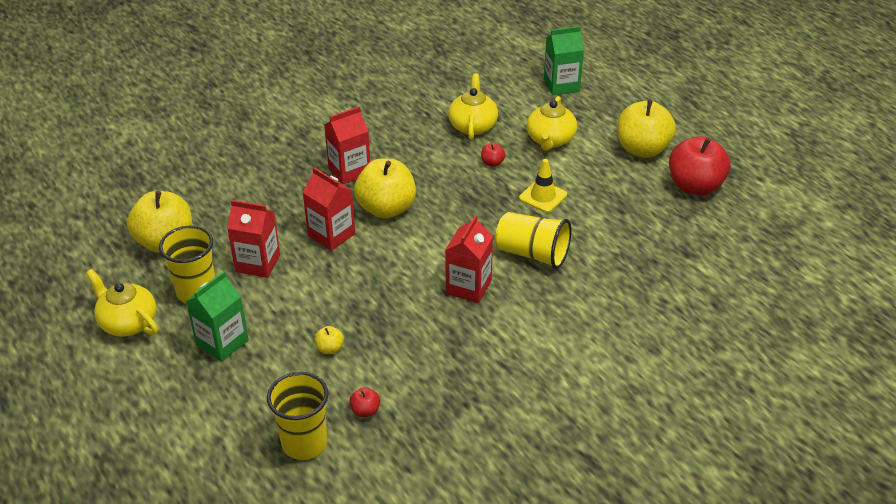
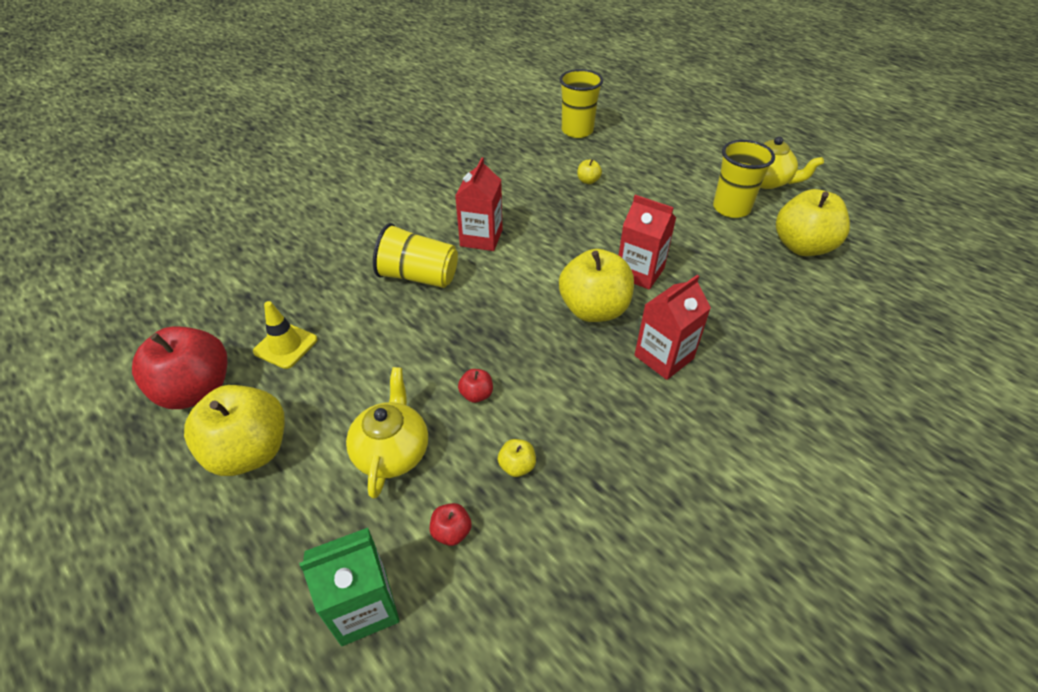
camera: 170 degrees right, 5 degrees up
(222, 342) = (677, 176): green carton -> none
(258, 263) = (695, 237): red carton -> none
(365, 411) = (542, 149): red apple -> red apple (451, 532)
(473, 126) = (517, 466): yellow teapot -> yellow apple
(543, 196) = (406, 349): yellow traffic cone -> yellow traffic cone (285, 346)

